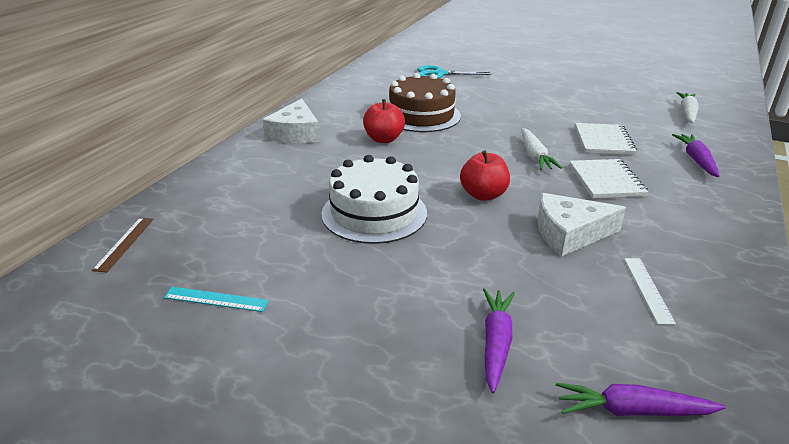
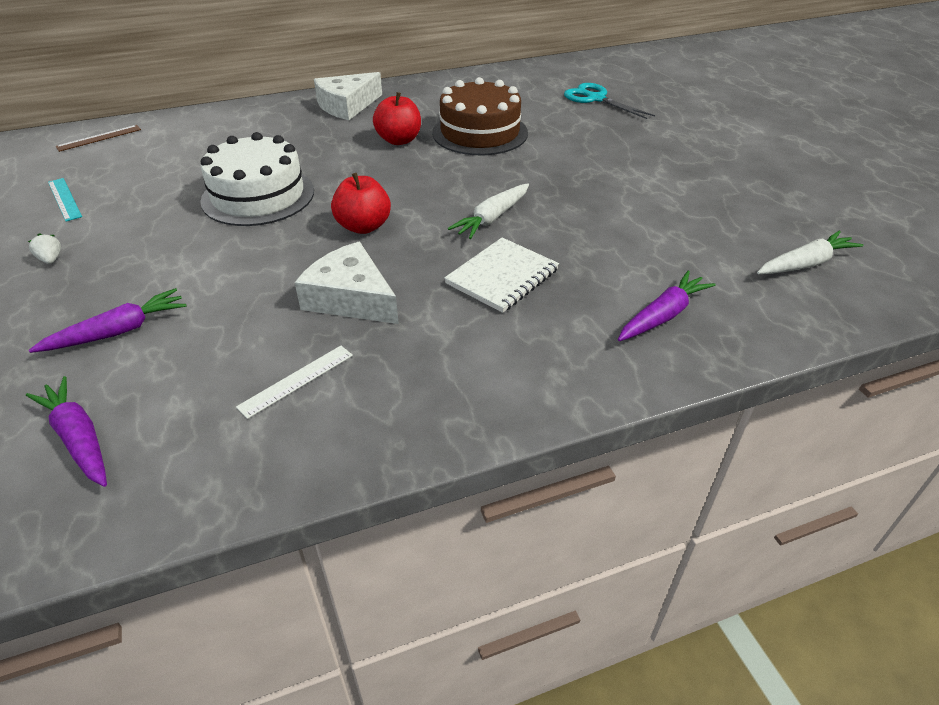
camera: 45 degrees right, 10 degrees up
(323, 341) = (51, 259): none -> white strawberry
(603, 141) = (603, 240): white notebook -> none

